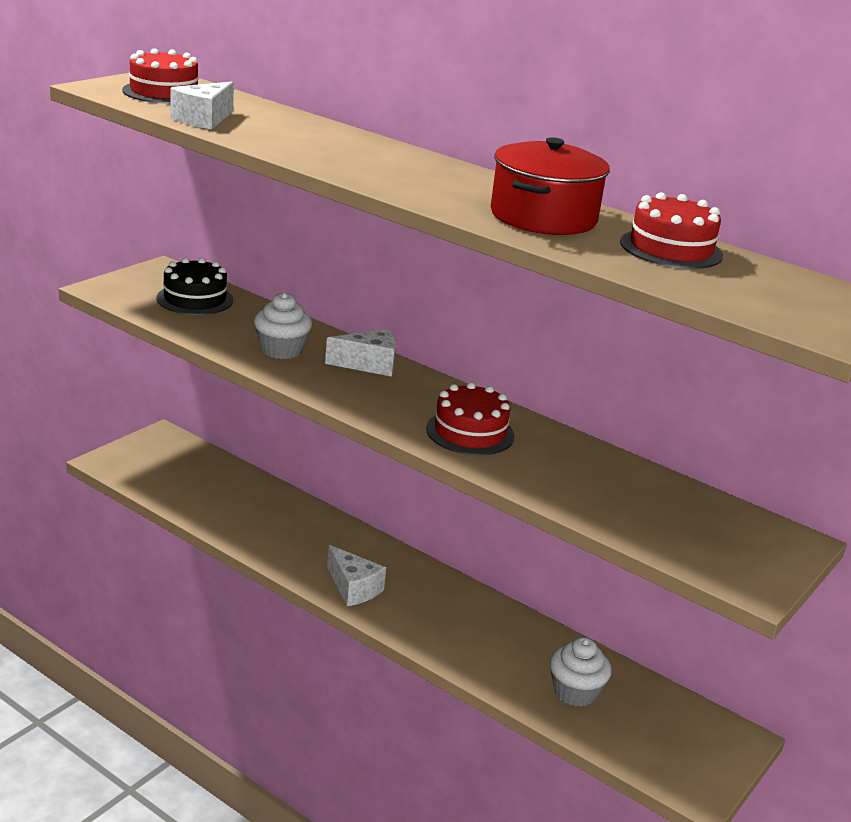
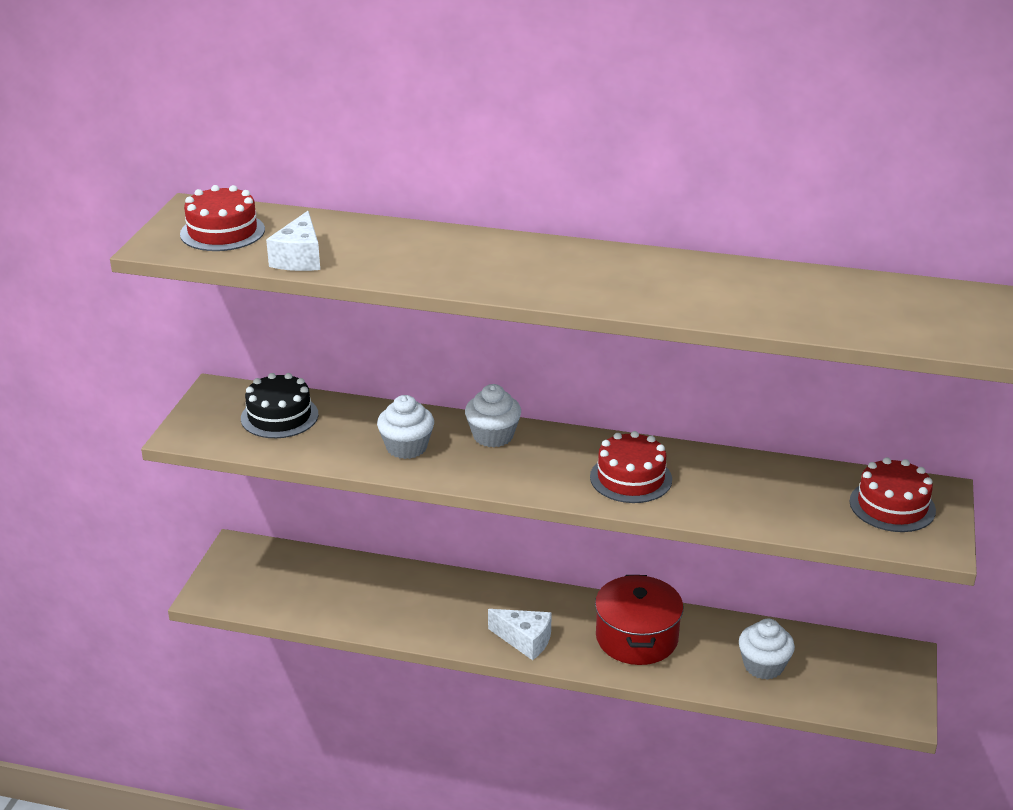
camera: 20 degrees left, 5 degrees up
(369, 364) = (493, 436): white cheese -> white cupcake
(543, 217) = (686, 286): red pot -> red pot (636, 638)
(671, 249) = (806, 289): red cake -> red cake (892, 506)

